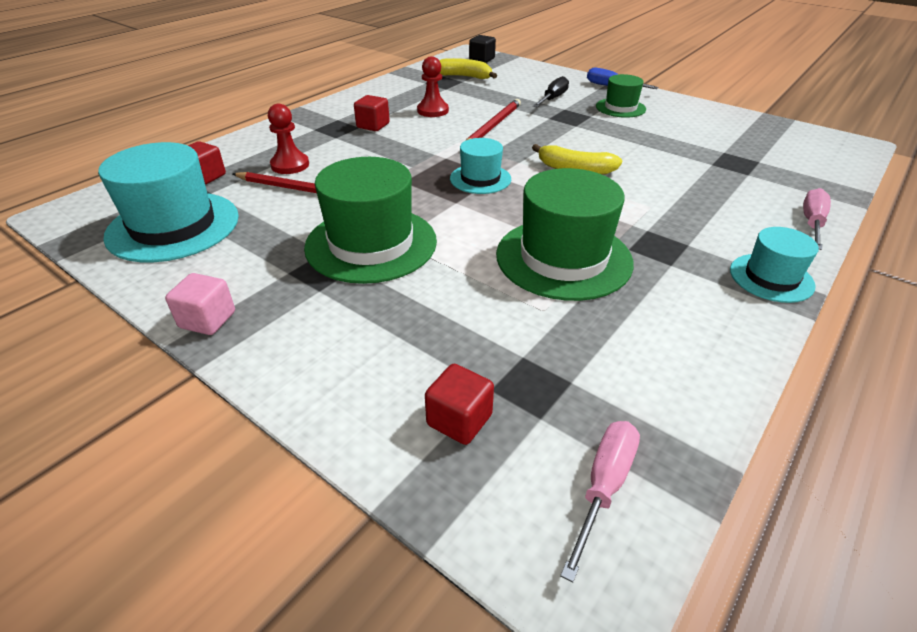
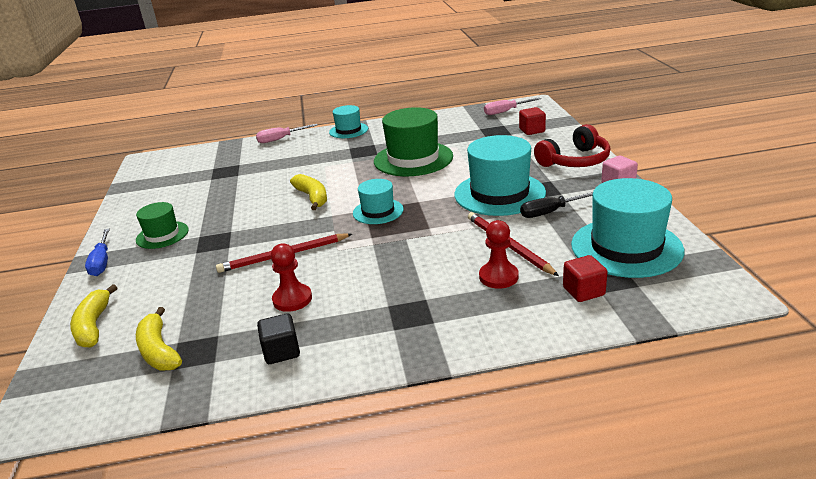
camera: 135 degrees left, 10 degrees down
(305, 350) = (575, 161): none -> red headphones
(371, 244) = (499, 193): green hat -> turquoise hat
(373, 125) = (374, 301): red cube -> none
(482, 59) = (63, 386): black cube -> black cube (281, 351)
(527, 72) = (94, 326): none -> yellow banana
(553, 99) = (175, 268): black screwdriver -> black screwdriver (550, 212)

